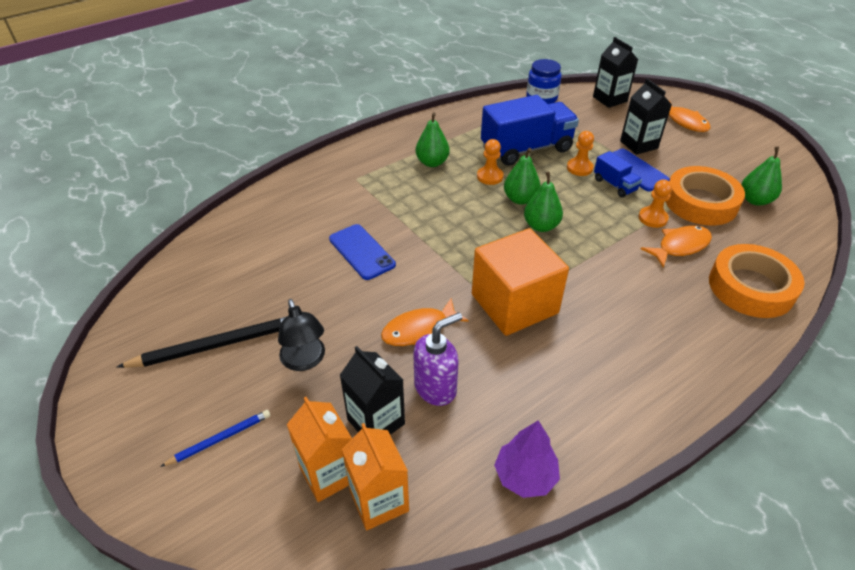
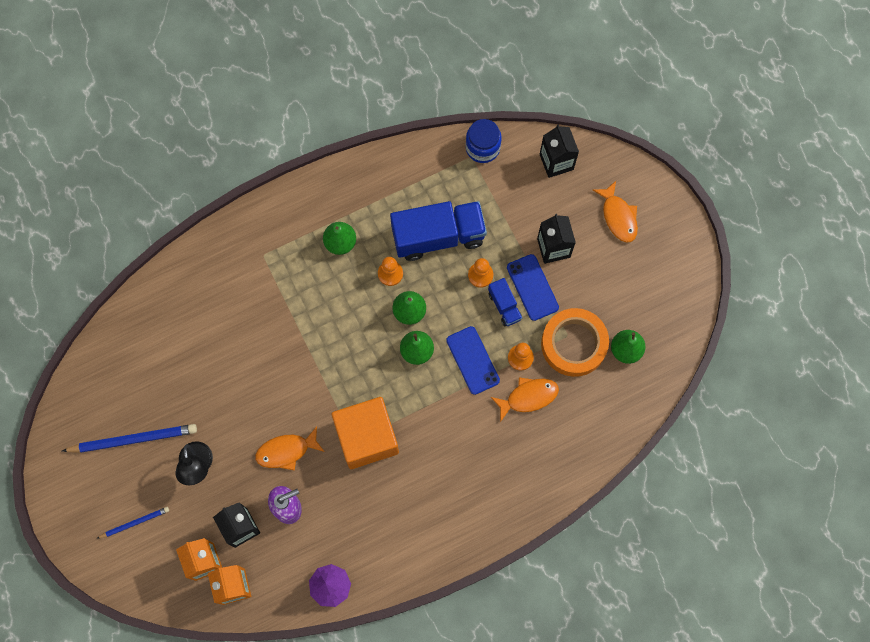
camera: 10 degrees right, 30 degrees up
(217, 345) = (133, 439): black pencil -> blue pencil
(362, 252) = (255, 356): blue phone -> blue phone (473, 360)
(751, 287) = (564, 453): orange tape -> none

